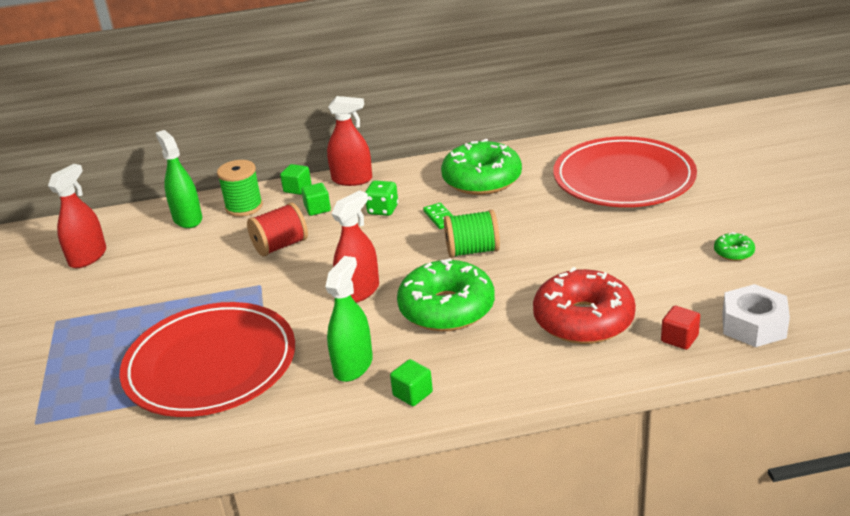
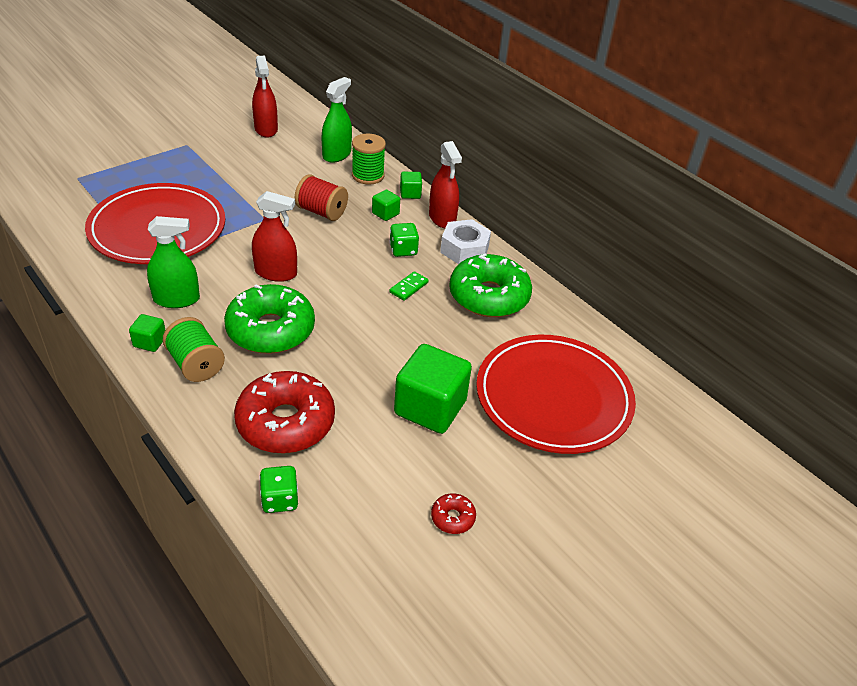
camera: 55 degrees right, 10 degrees up
(88, 257) = (266, 129): red spray bottle -> red spray bottle turned 75 degrees clockwise
(472, 251) = (365, 322): green spool -> green spool (196, 364)
(605, 238) = (430, 408): none -> green cube
(679, 339) = (280, 500): red cube -> green dice
(733, 252) = (453, 518): green donut -> red donut
(753, 325) = (323, 557): white nut -> white nut (464, 249)

